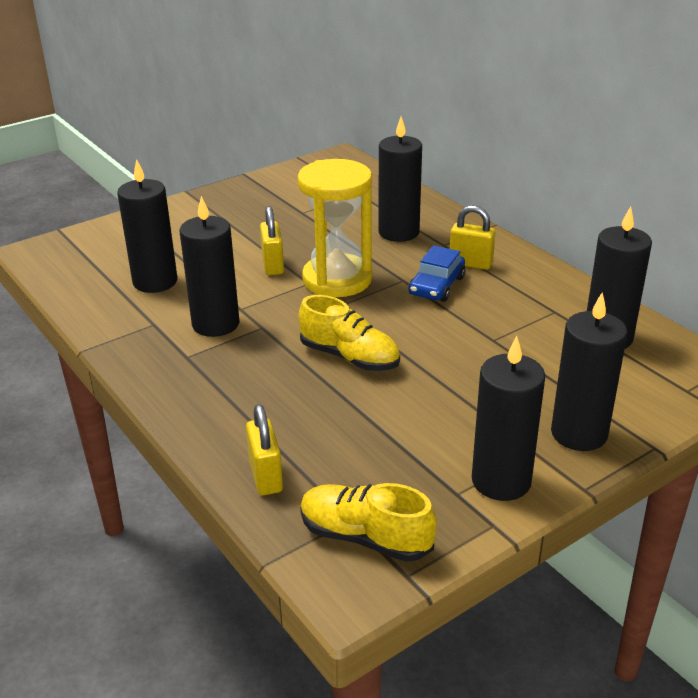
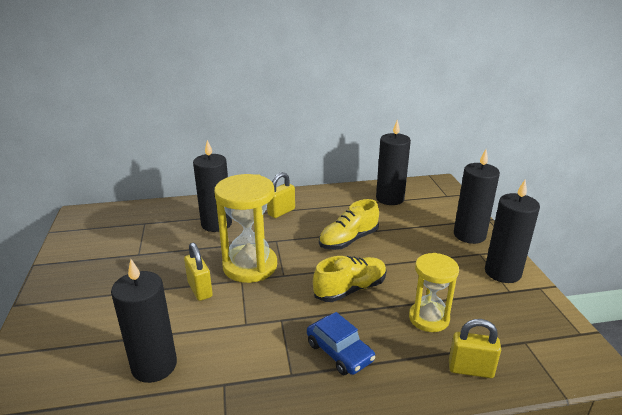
camera: 65 degrees left, 5 degrees down
(215, 324) = (257, 344): black candle -> none
(273, 265) = (200, 290): yellow padlock -> yellow padlock turned 45 degrees clockwise
(338, 428) = (429, 318): none -> yellow hourglass
(365, 537) = (544, 340): yellow shoe -> yellow shoe (348, 240)
(436, 286) = (295, 231): blue car -> blue car (339, 352)

